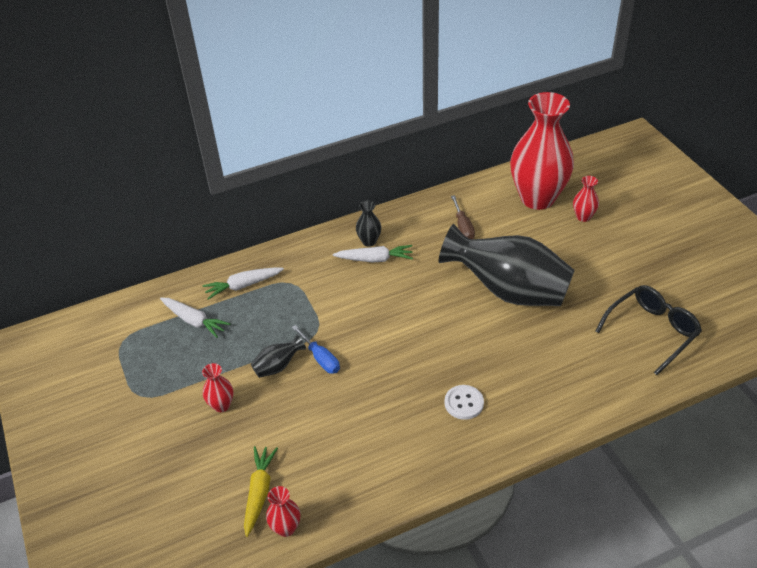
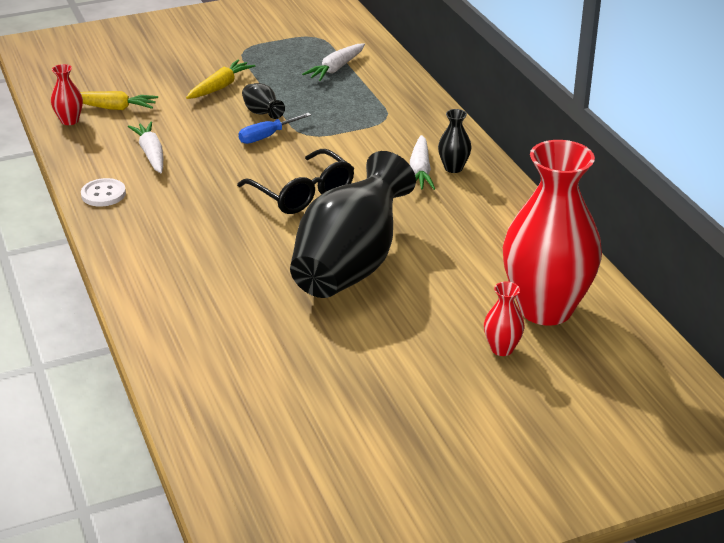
camera: 90 degrees right, 10 degrees down
(221, 405) = (220, 87): red vase -> yellow carrot
(243, 286) = (384, 92): white carrot -> white carrot (151, 154)
(463, 227) = (480, 238): brown screwdriver -> none
(464, 403) = (178, 220): white button -> white button (103, 194)
(652, 331) = (253, 380): black glasses -> black glasses (303, 194)

